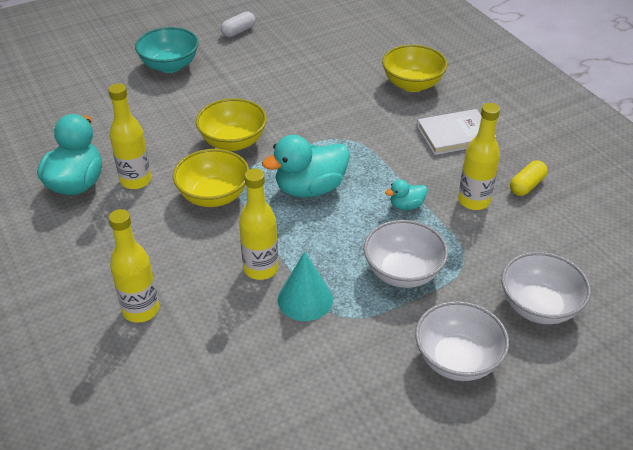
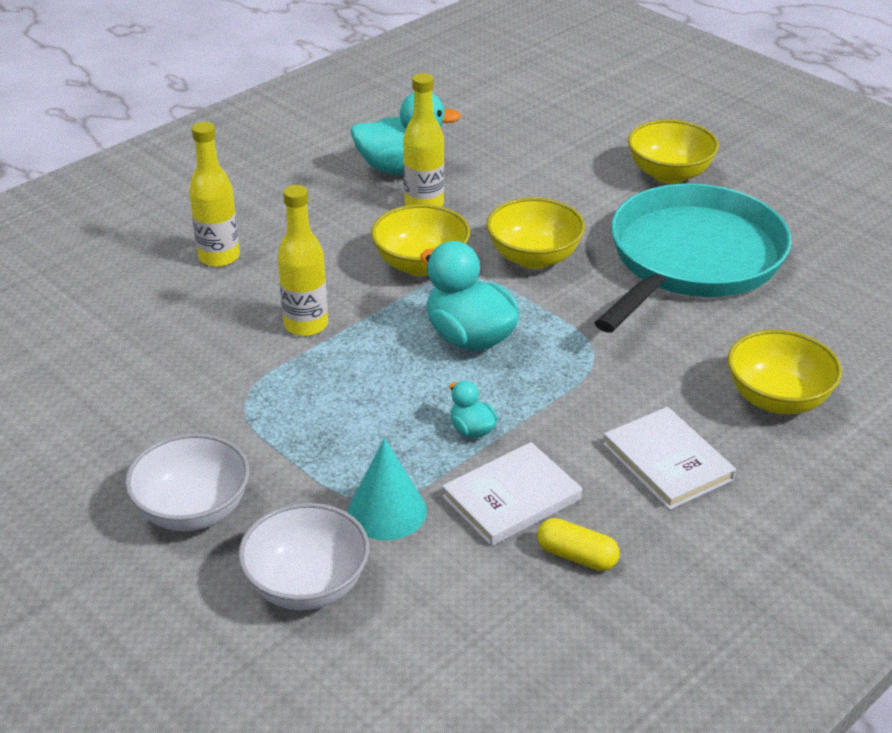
camera: 75 degrees right, 5 degrees down
(170, 66) = (669, 174): turquoise bowl -> yellow bowl
(238, 31) = (796, 209): white capsule -> none
(269, 80) = (691, 259): none -> turquoise pan
(305, 299) = (265, 368): turquoise cone -> turquoise cone (387, 511)
(403, 272) = (336, 443): white bowl -> none
(474, 201) = (511, 498): yellow bottle -> white book

